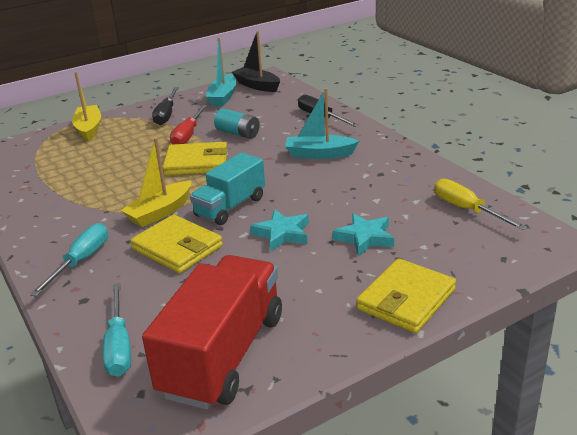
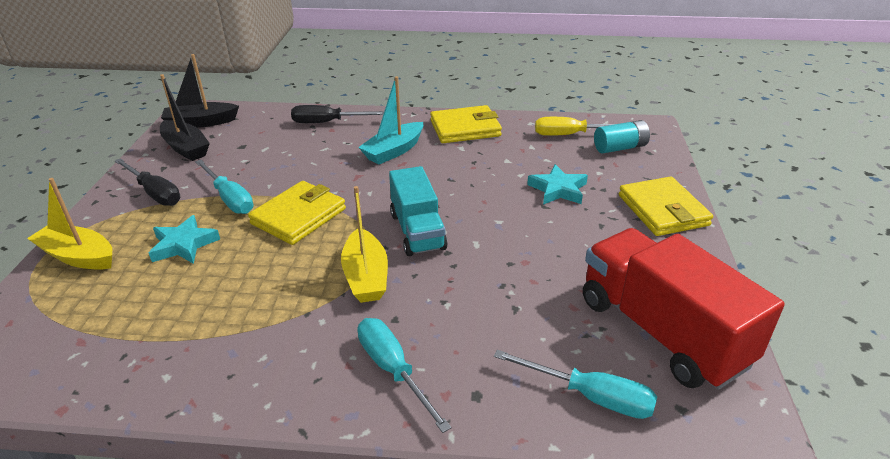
camera: 55 degrees left, 5 degrees up
(177, 248) = (451, 291): yellow wallet -> yellow wallet (465, 128)
(188, 135) = (229, 199): red screwdriver -> turquoise screwdriver
(223, 97) = (186, 148): turquoise boat -> black boat
(238, 133) = (280, 171): turquoise battery -> turquoise battery (620, 148)
(282, 234) = (503, 223): turquoise star -> turquoise star (184, 244)

